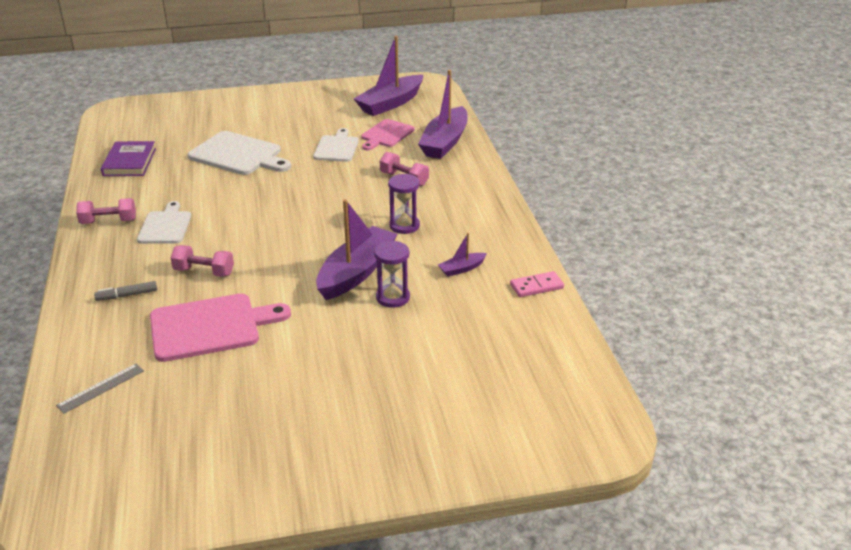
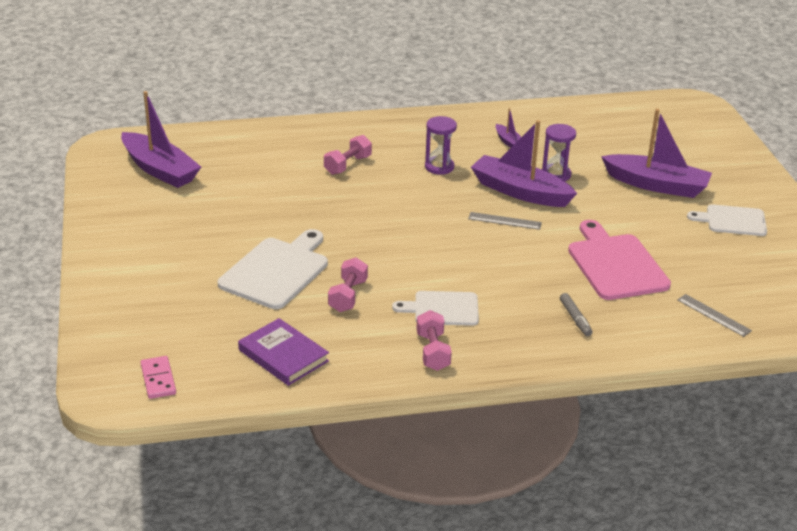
camera: 90 degrees left, 0 degrees up
(129, 162) = (283, 355): purple book -> purple book turned 45 degrees clockwise
(204, 272) = (528, 275): pink dumbbell -> pink dumbbell (348, 296)
(301, 261) = (504, 221): none -> grey ruler
(336, 147) = (269, 204): white cutting board -> white cutting board (732, 221)
(386, 134) = (243, 173): pink cutting board -> none
(445, 142) = (269, 140): purple boat -> purple boat (656, 185)
(536, 286) = (531, 112): pink domino -> pink domino (158, 379)

